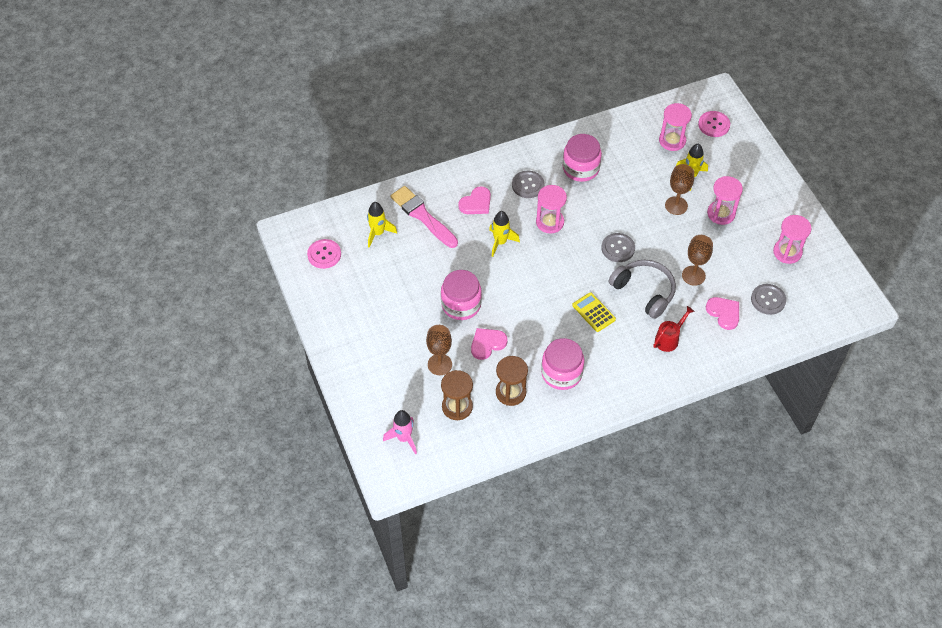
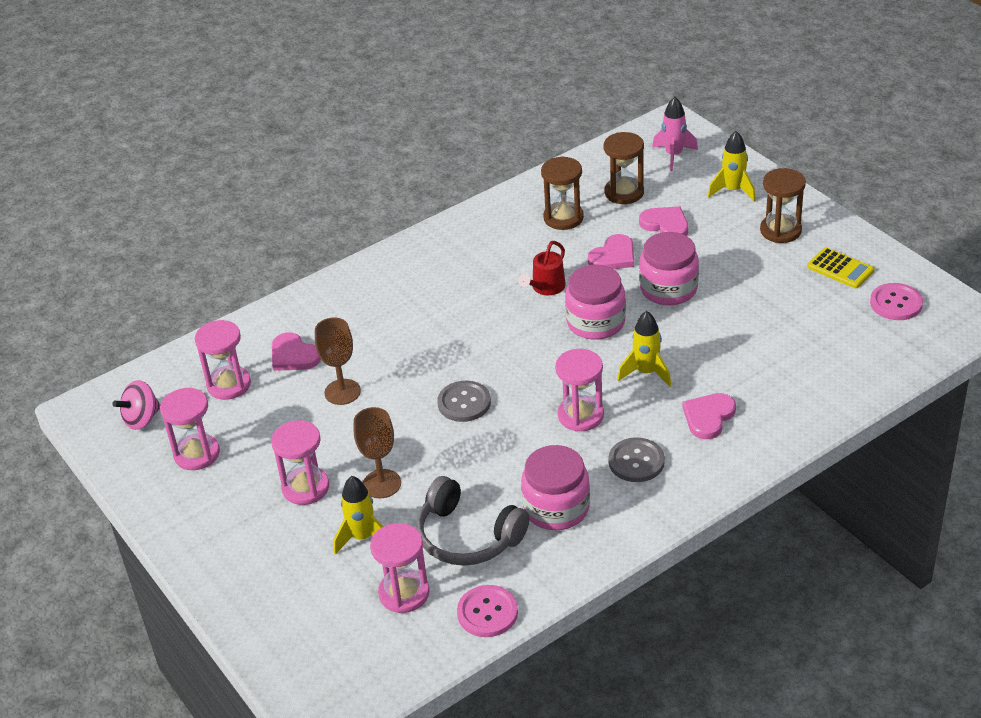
camera: 170 degrees right, 15 degrees down
(363, 336) = (780, 230): none -> brown hourglass
(378, 233) = (836, 345): yellow rocket -> yellow rocket (733, 191)
(422, 216) = (782, 381): pink brush -> none
(439, 364) = (665, 225): brown goblet -> pink heart
(561, 373) = (505, 248): pink jar -> pink jar (595, 322)
(593, 312) = (480, 318): yellow calculator -> yellow calculator (840, 269)
(644, 291) = (413, 357): grey headphones -> grey headphones (468, 536)
(669, 339) = (368, 311): red watering can -> red watering can (545, 288)
(714, 125) = (328, 642): pink button -> pink button (487, 612)
(768, 300) = (229, 385): grey button -> pink hourglass
(824, 287) = (142, 419): none -> pink spinning top

